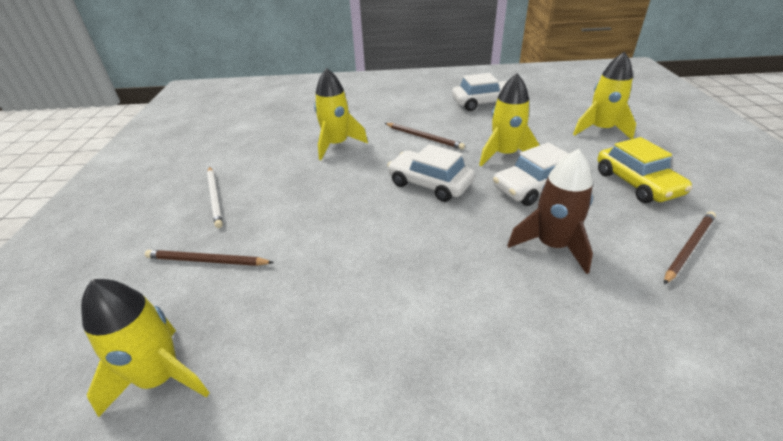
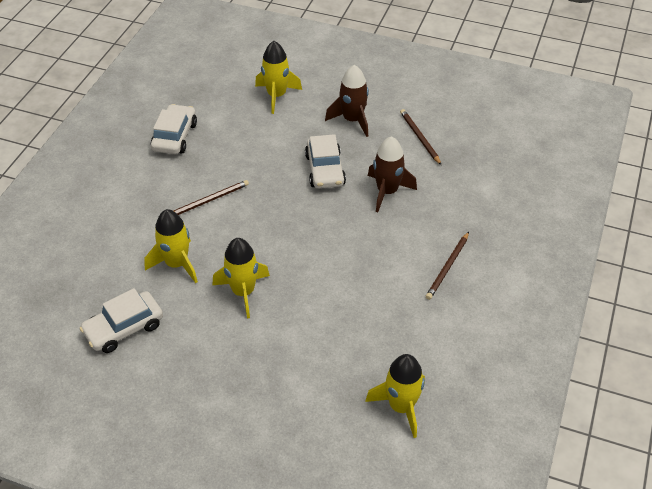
camera: 70 degrees left, 10 degrees up
(207, 261) = (301, 379): brown pencil -> brown pencil (447, 267)
(215, 197) = (211, 369): white pencil -> none
(429, 184) = (284, 223): white car -> white car (124, 328)
(504, 155) = (273, 164): yellow rocket -> yellow rocket (243, 292)
(637, 183) = (352, 120): yellow car -> brown rocket

